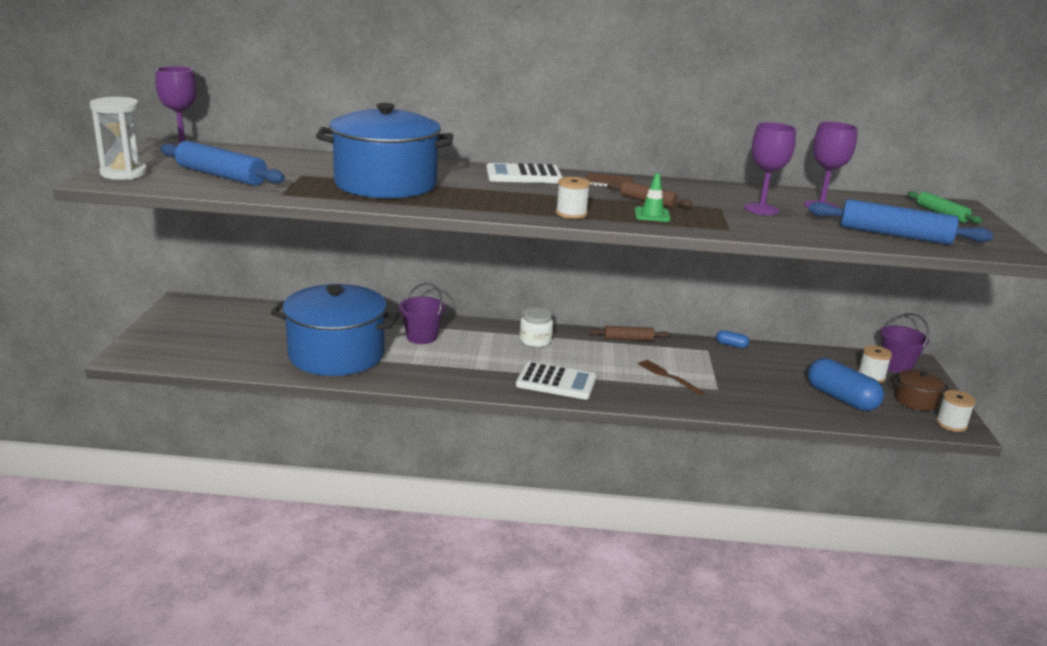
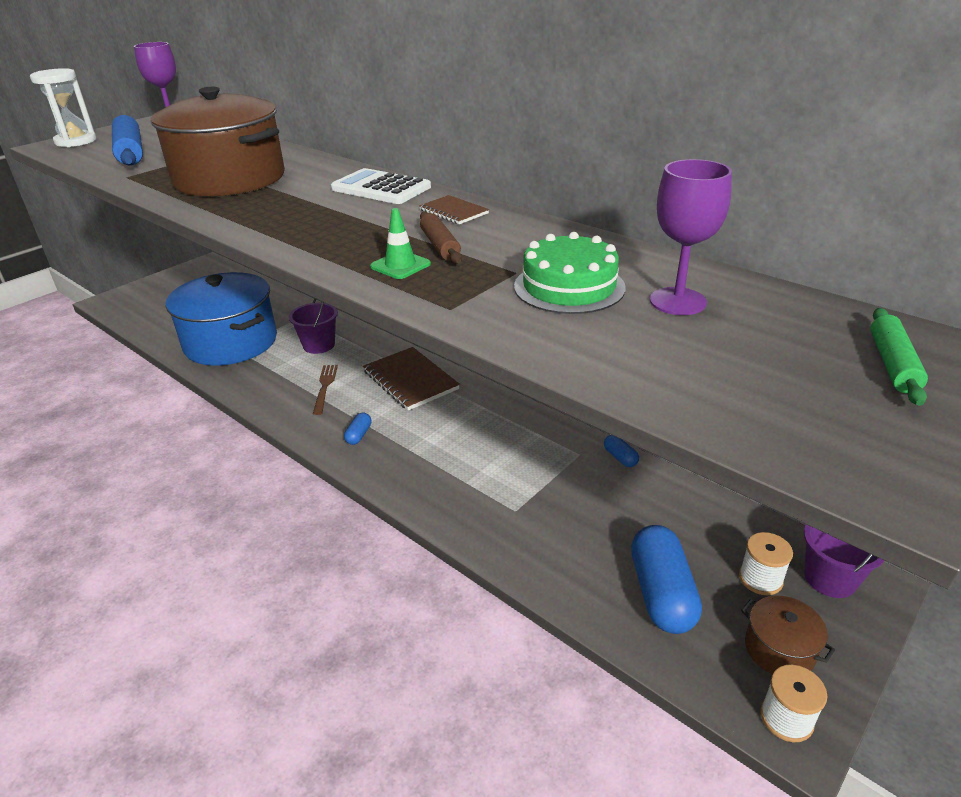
camera: 40 degrees right, 10 degrees up
(386, 184) = (230, 179): blue pot -> brown pot
(535, 340) = (410, 380): white jar -> brown notebook
(556, 382) = (359, 435): white calculator -> blue capsule
(571, 214) = (314, 245): white spool -> none
(628, 339) = (507, 409): brown rolling pin -> none
(667, 376) = (481, 471): brown fork -> brown fork (325, 386)
(761, 209) = (569, 287): purple goblet -> green cake
(894, 235) = (697, 383): blue rolling pin -> none

